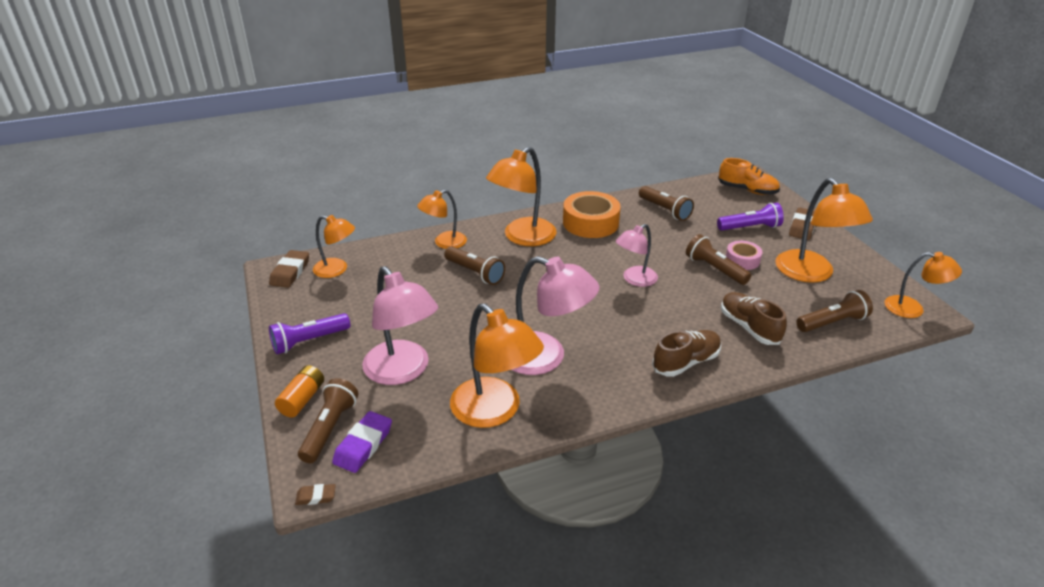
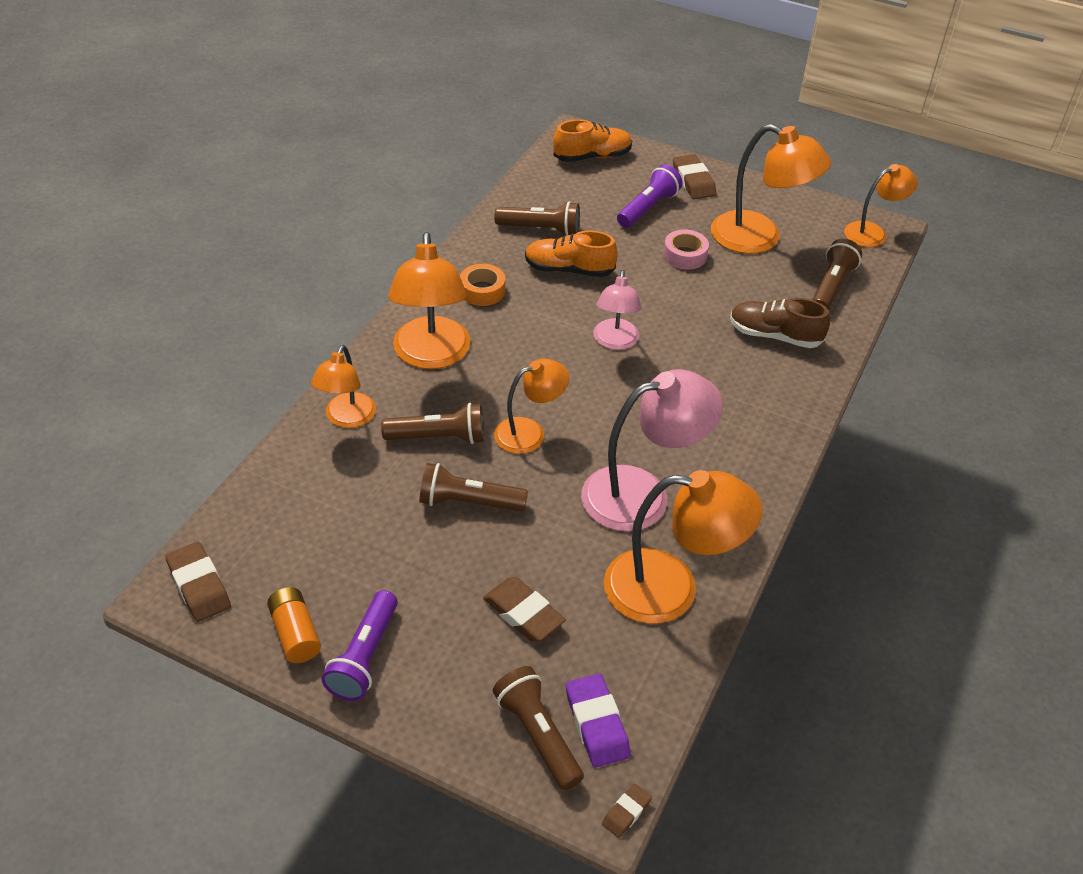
camera: 45 degrees left, 10 degrees up
(302, 399) = (460, 728): orange battery -> orange battery (295, 634)
(337, 270) = (259, 541): orange lamp -> orange lamp (529, 432)
(403, 371) = (523, 613): pink lamp -> brown eraser
(590, 223) = (482, 291): orange tape -> orange tape, size x0.56
(655, 235) = (569, 270): none -> orange shoe
(686, 362) = (767, 411): brown shoe -> none
(715, 269) = (673, 282): brown flashlight -> brown flashlight (469, 502)

